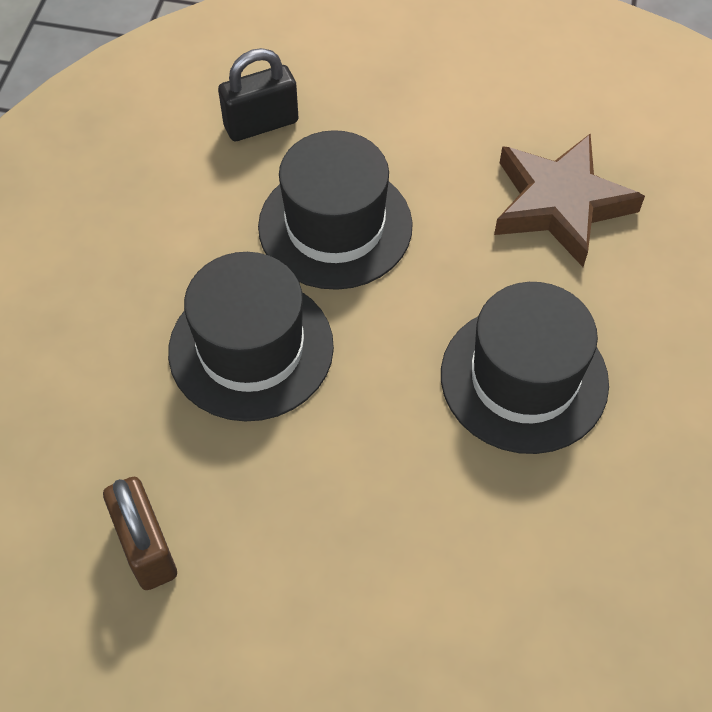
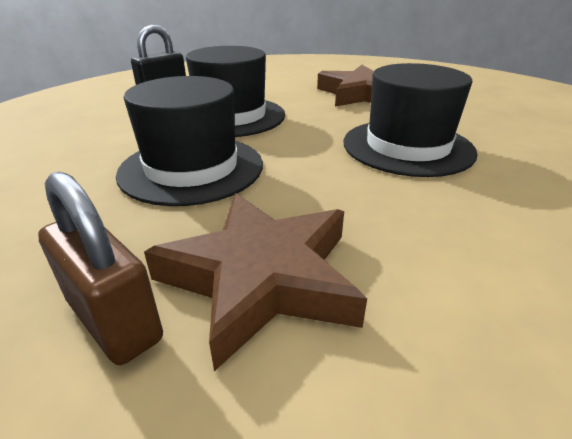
camera: 20 degrees left, 25 degrees down
(265, 541) = (262, 278): none -> brown star

